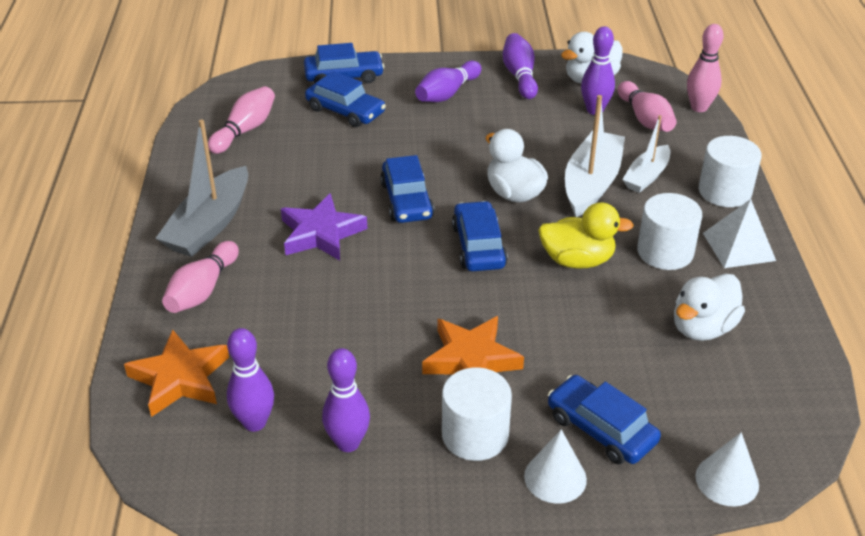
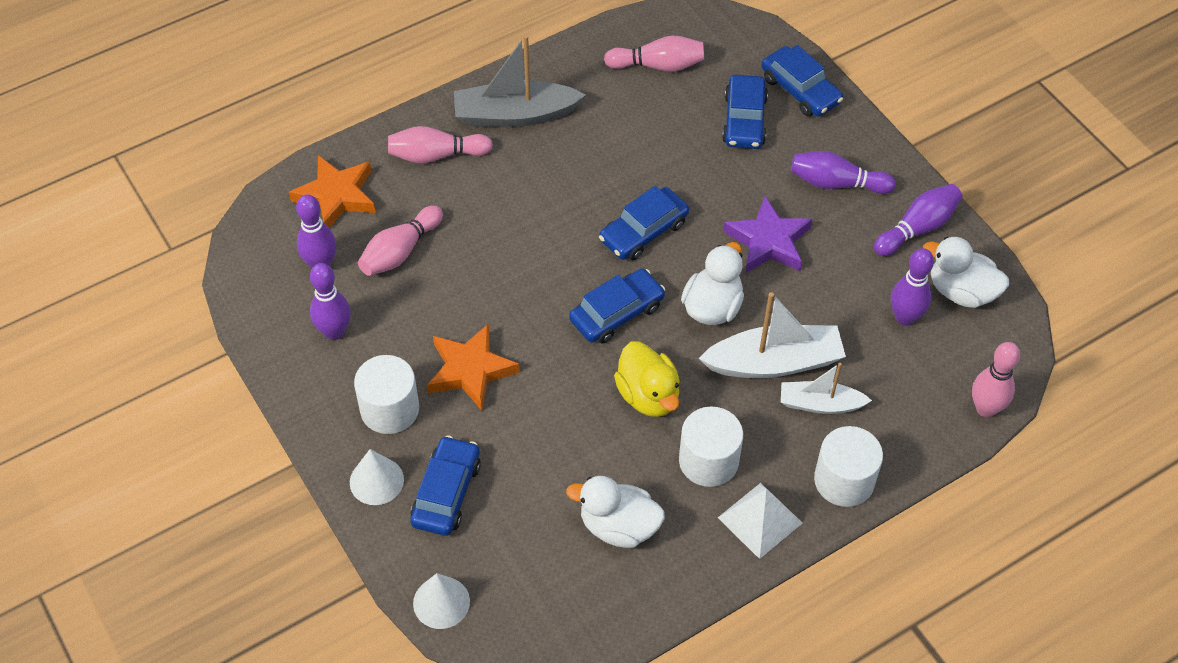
camera: 60 degrees right, 15 degrees up
(321, 233) = (556, 194): purple star -> purple star (768, 241)
(645, 119) = (924, 367): pink bowling pin -> pink bowling pin (400, 251)

